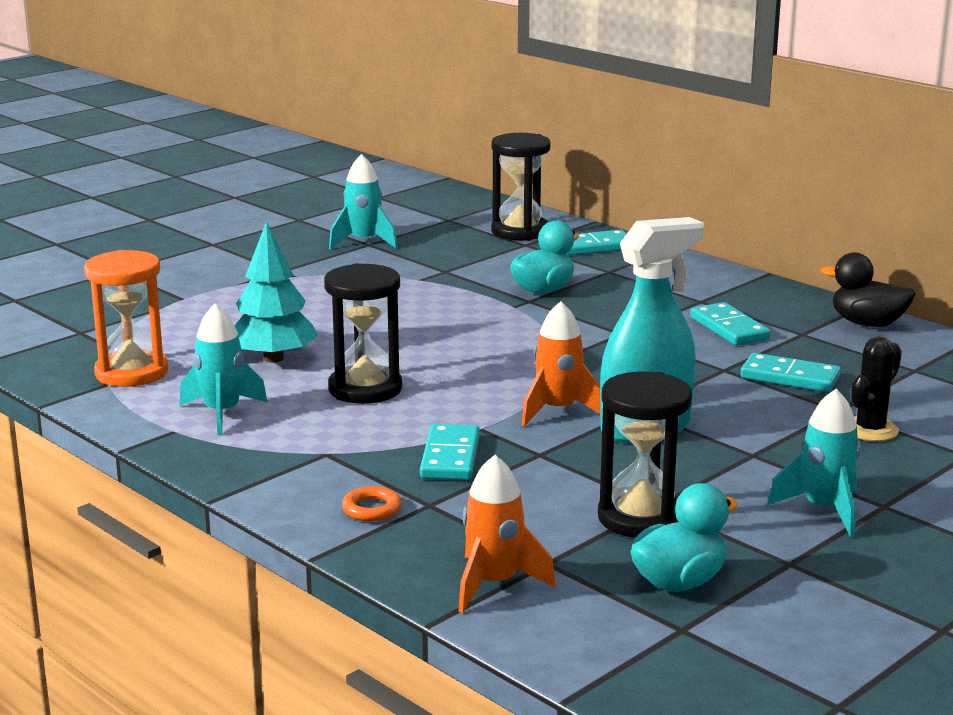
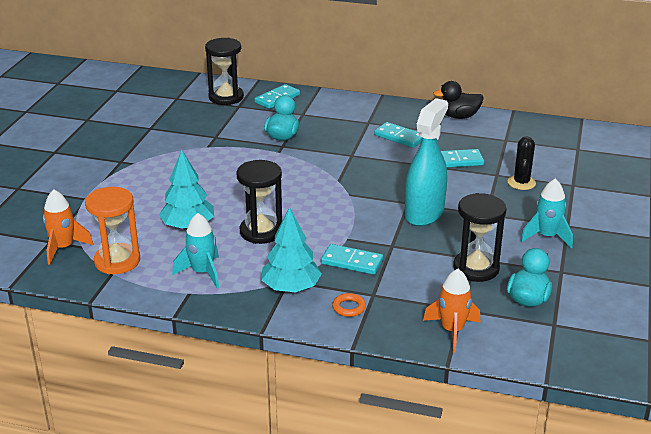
camera: 30 degrees left, 10 degrees up
(319, 463) = (291, 288): none -> turquoise tree
(364, 242) = (145, 127): turquoise rocket -> none
(450, 457) = (351, 262): turquoise domino -> turquoise domino turned 45 degrees counterclockwise
(558, 411) = (372, 215): orange rocket -> orange rocket (63, 248)

